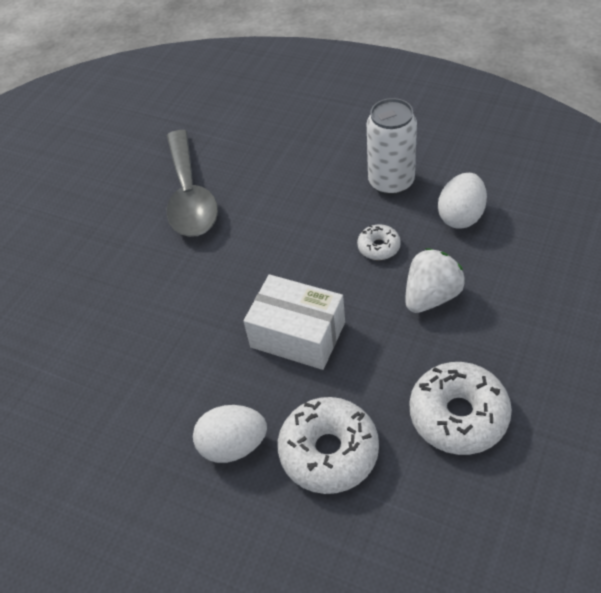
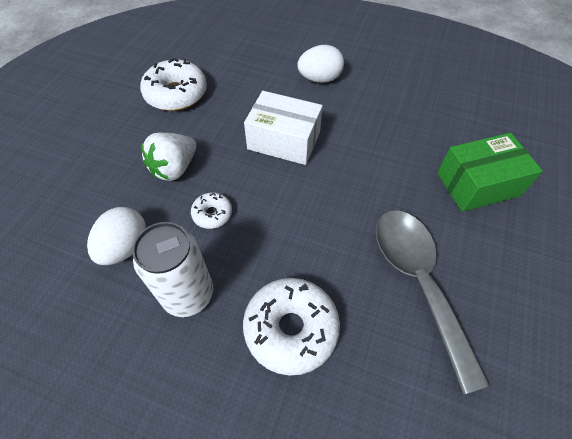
camera: 170 degrees right, 5 degrees up
(89, 281) = (478, 184): none -> green box
(329, 451) = (260, 77): white donut -> white donut (291, 328)

